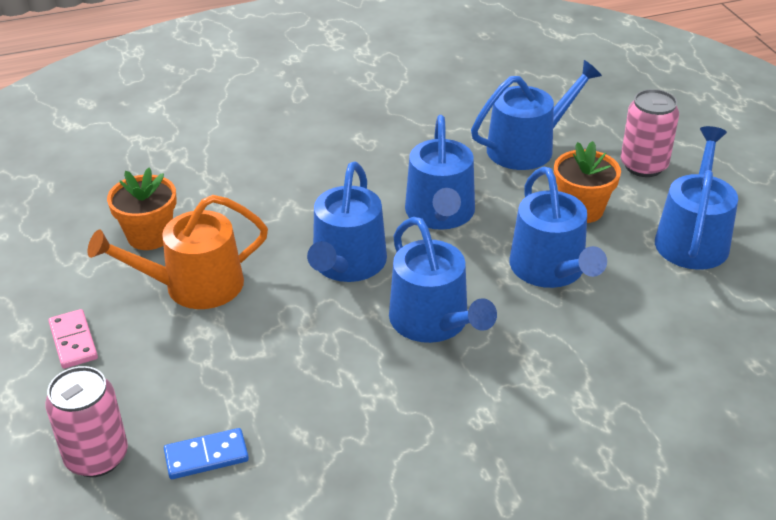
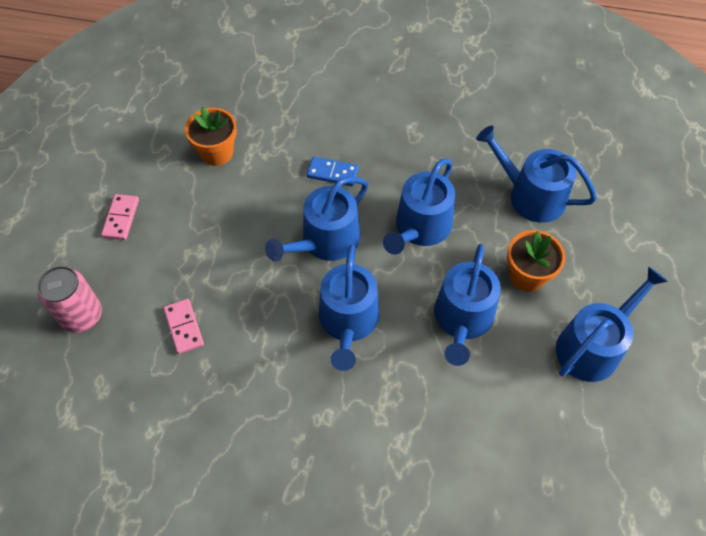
camera: 30 degrees right, 20 degrees up
(194, 286) = (217, 209): orange watering can -> none
(206, 456) = (141, 351): blue domino -> blue domino (332, 173)
(243, 409) = (184, 327): none -> pink domino
(527, 147) = (530, 195): blue watering can -> blue watering can turned 150 degrees counterclockwise
(643, 166) = (609, 257): pink can -> none

